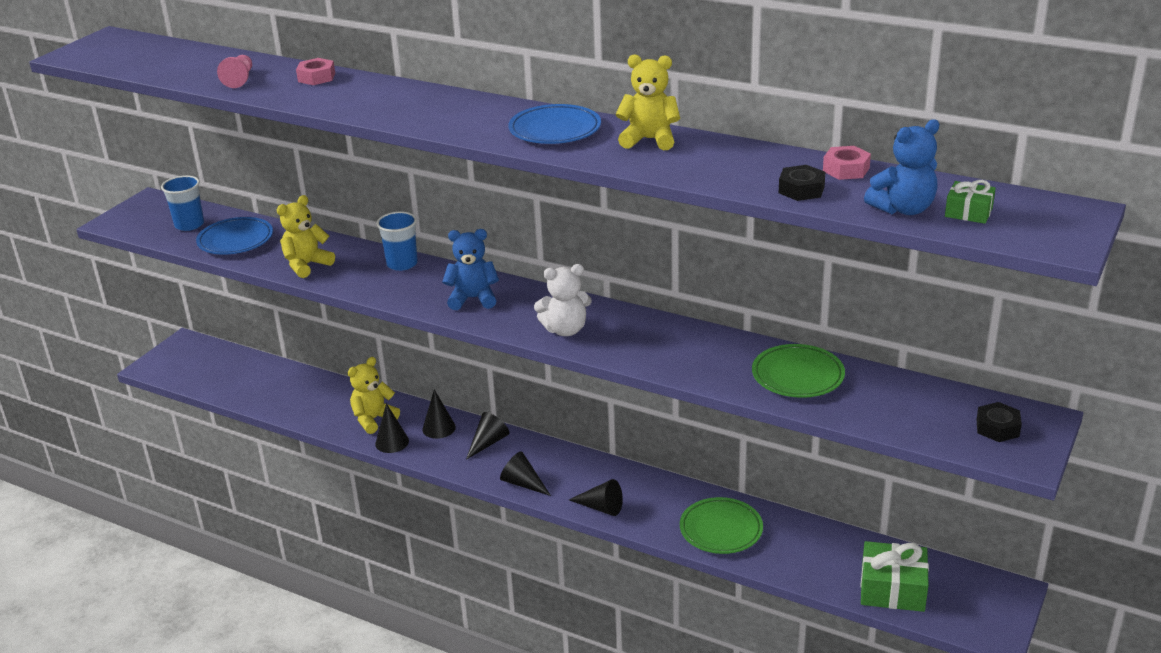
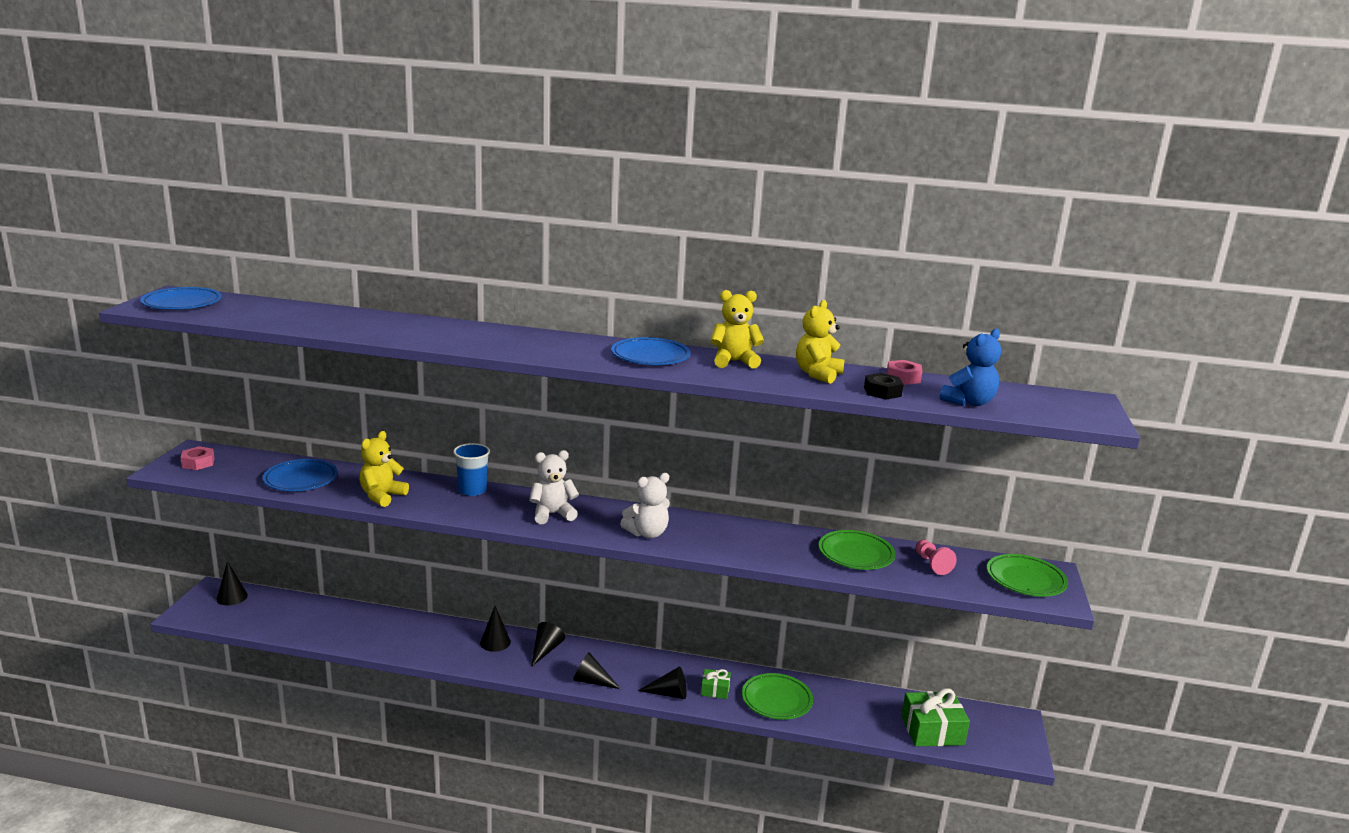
camera: 20 degrees left, 10 degrees down
(110, 50) = (182, 303): none -> blue plate
(189, 225) = (247, 469): blue cup -> none
(240, 79) = (332, 324): pink pawn -> pink pawn (932, 564)
(316, 77) = (405, 322): pink nut -> pink nut (198, 463)
(373, 419) = (430, 640): yellow teddy bear -> yellow teddy bear (817, 374)
(392, 442) = (456, 659): black cone -> black cone (232, 597)
(473, 299) = (552, 514): blue teddy bear -> white teddy bear
(968, 212) = (1016, 403): green gift -> green gift (715, 690)
(997, 428) = (1025, 579): black nut -> green plate

